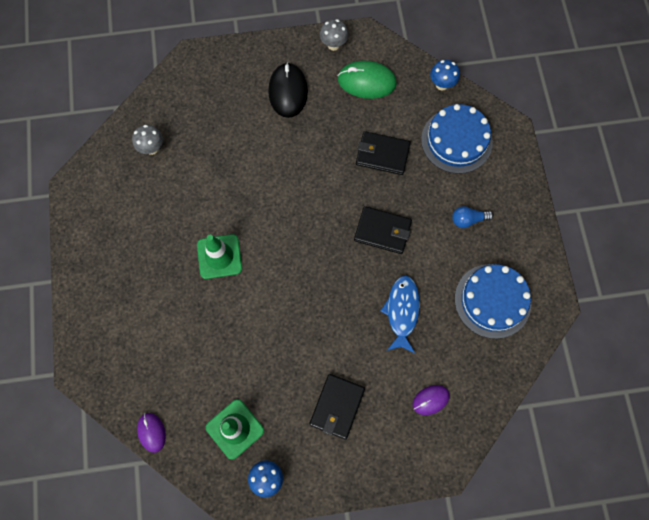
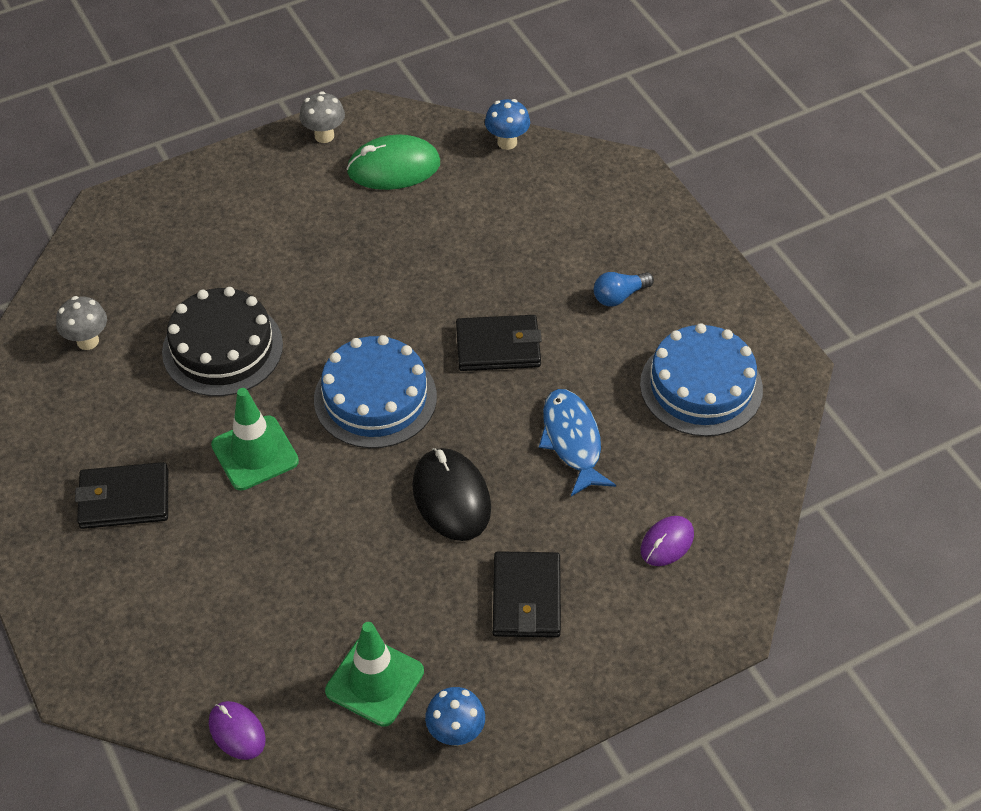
camera: 20 degrees left, 20 degrees down
(225, 178) = (222, 348): none -> black cake
(288, 91) = (278, 211): black mouse -> black mouse (451, 497)
(382, 154) = (456, 251): black wallet -> black wallet (124, 499)
(456, 140) = (559, 204): blue cake -> blue cake (375, 398)

